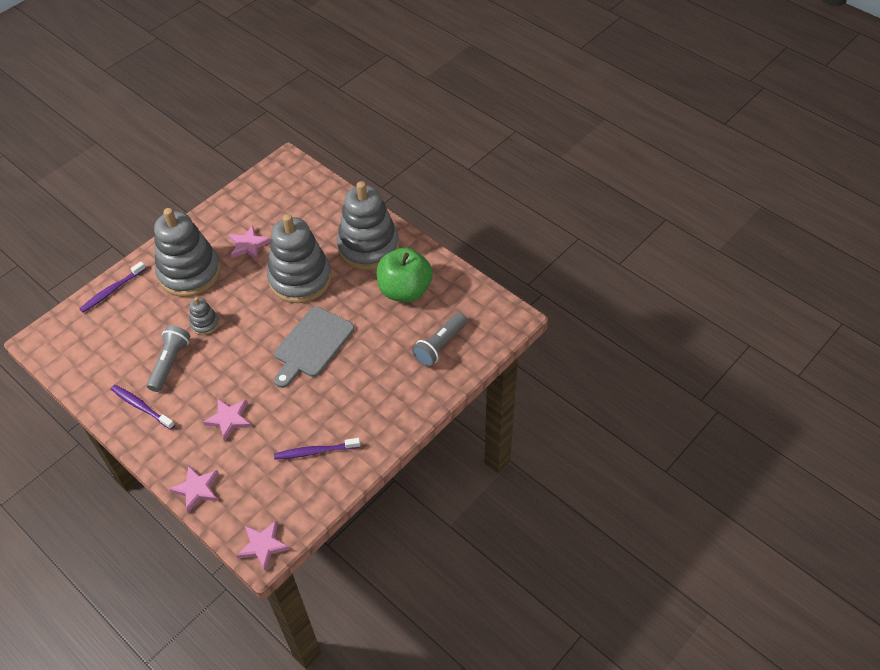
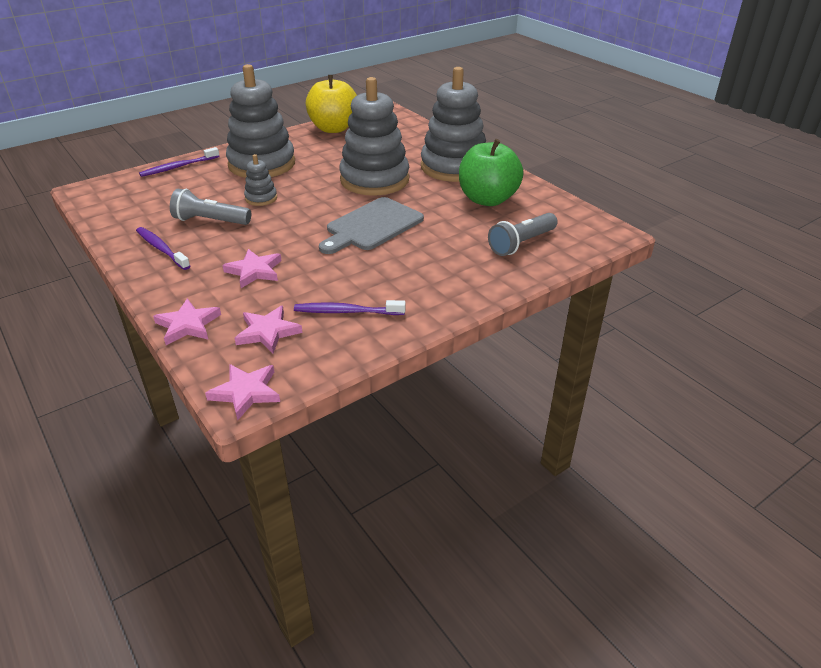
camera: 10 degrees right, 15 degrees down
(170, 363) = (210, 221): grey flashlight -> grey flashlight turned 105 degrees counterclockwise
(242, 202) = (333, 128): none -> yellow apple
(248, 245) = (329, 153): pink star -> pink star (268, 332)

